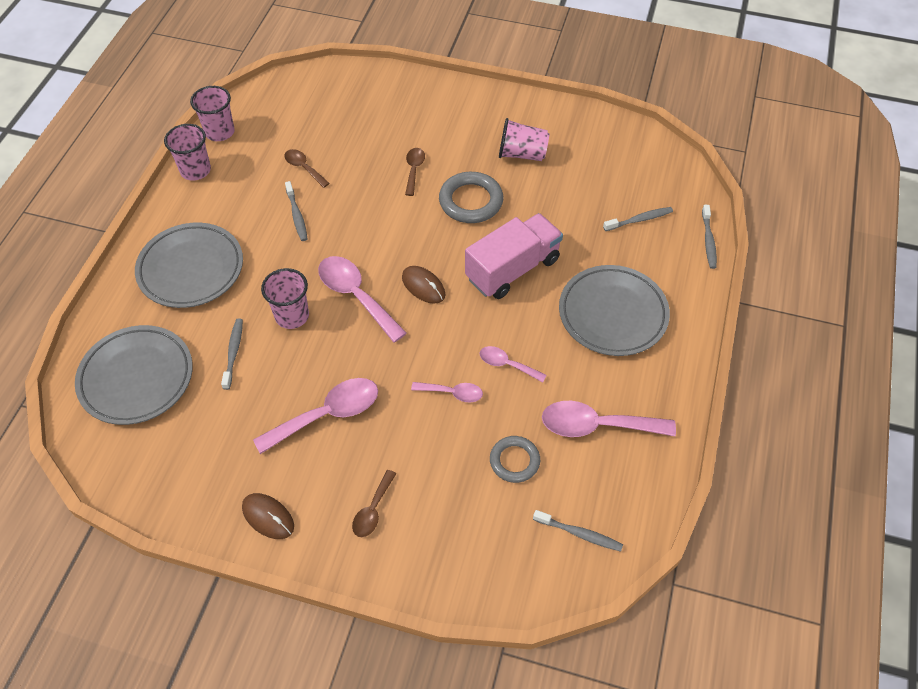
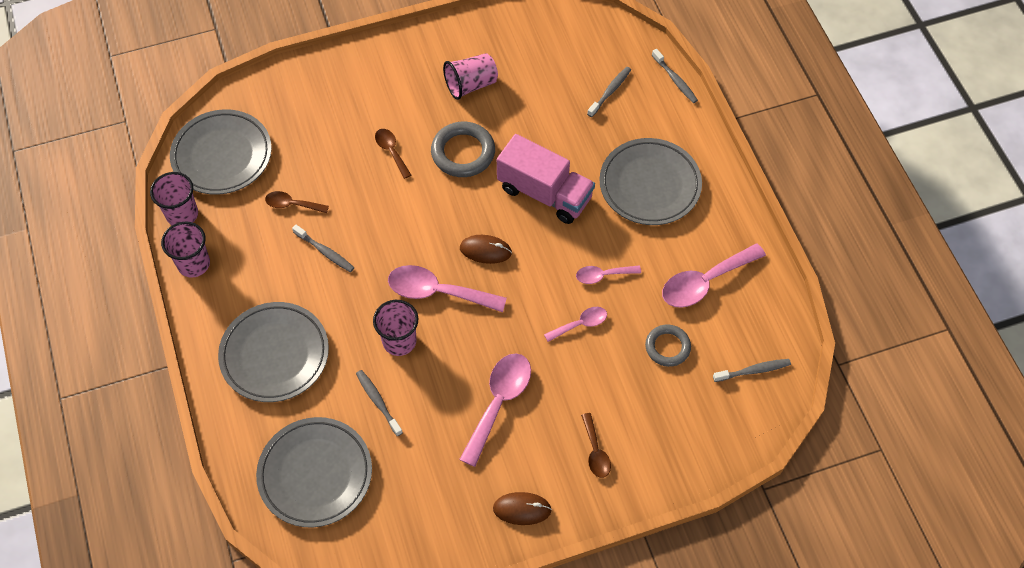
camera: 35 degrees left, 5 degrees up
(285, 107) = (222, 155): none -> grey plate
(512, 269) = (544, 193): pink truck -> pink truck turned 105 degrees clockwise

